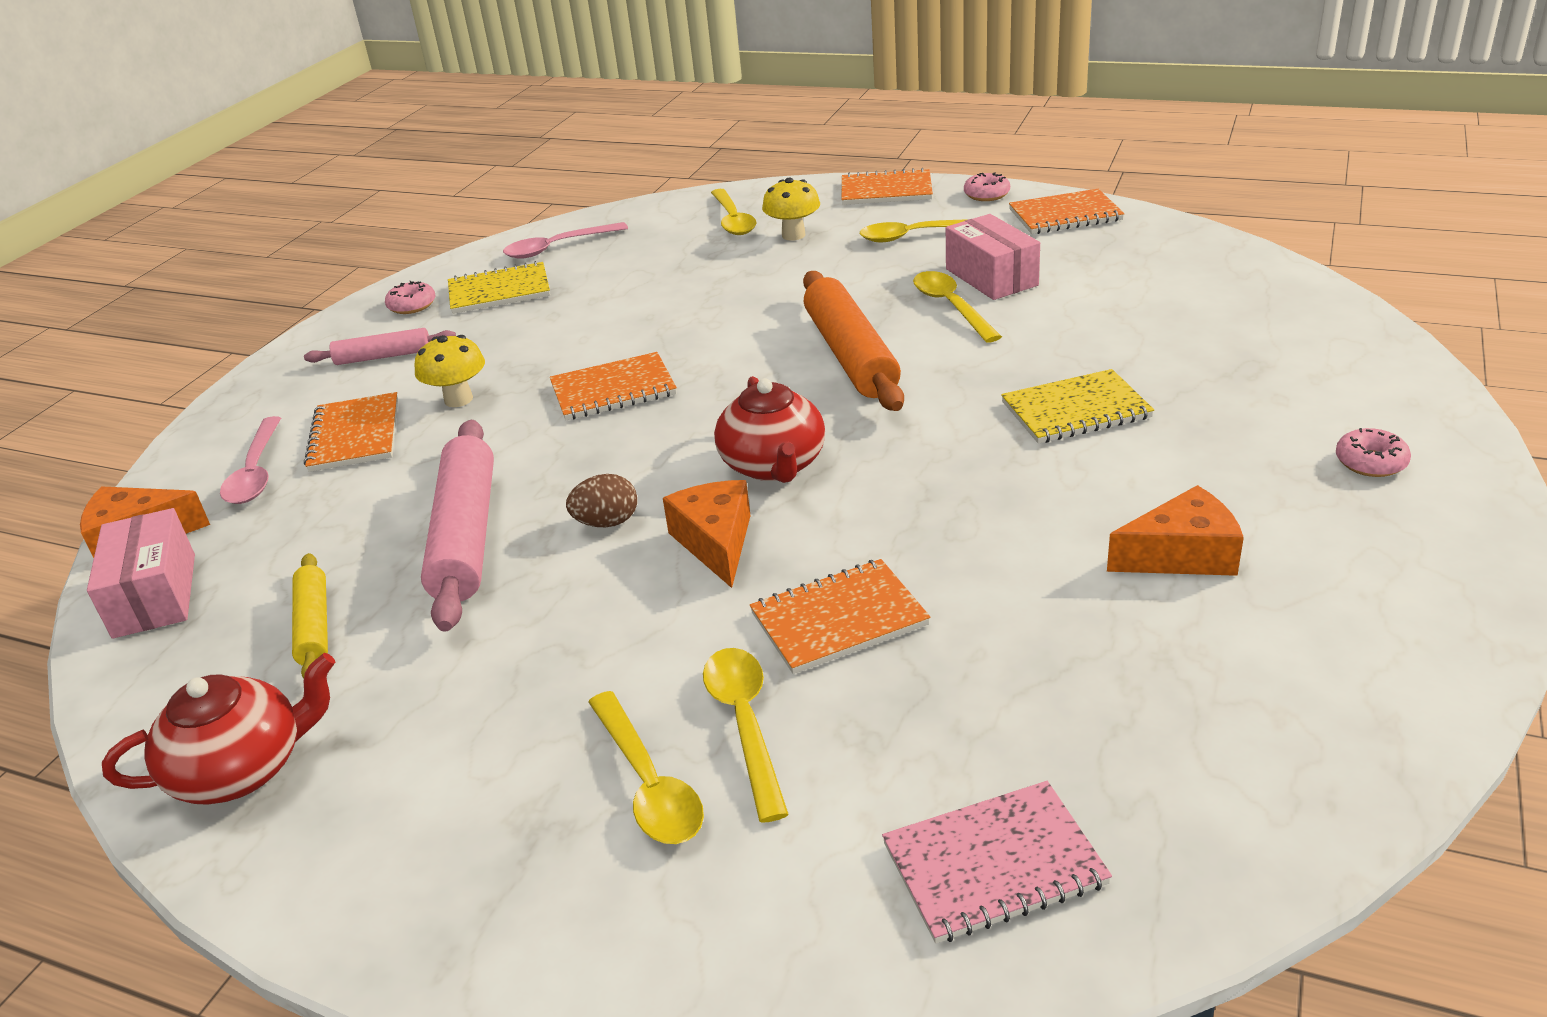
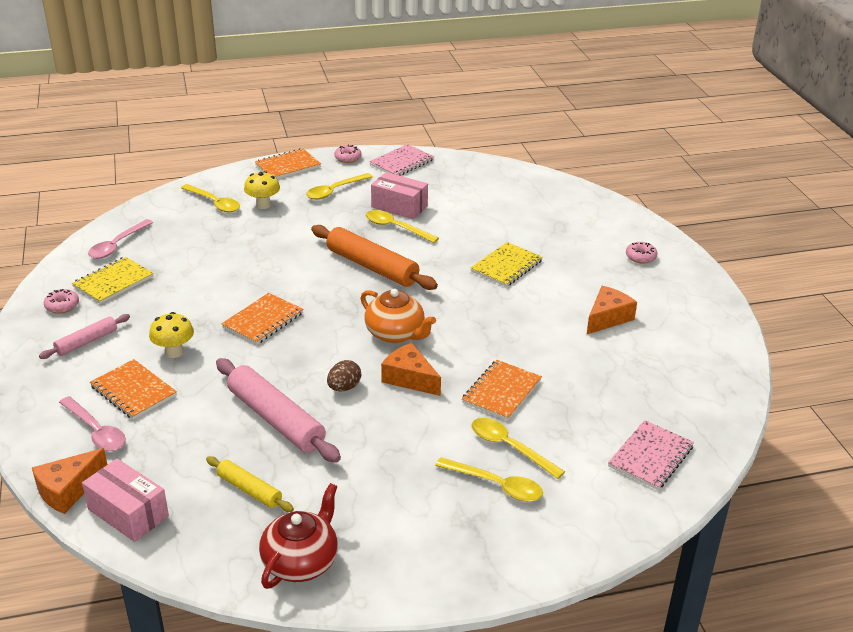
camera: 40 degrees left, 0 degrees up
(773, 465) = (396, 334): red teapot -> orange teapot
(1065, 215) = (402, 163): orange notebook -> pink notebook

